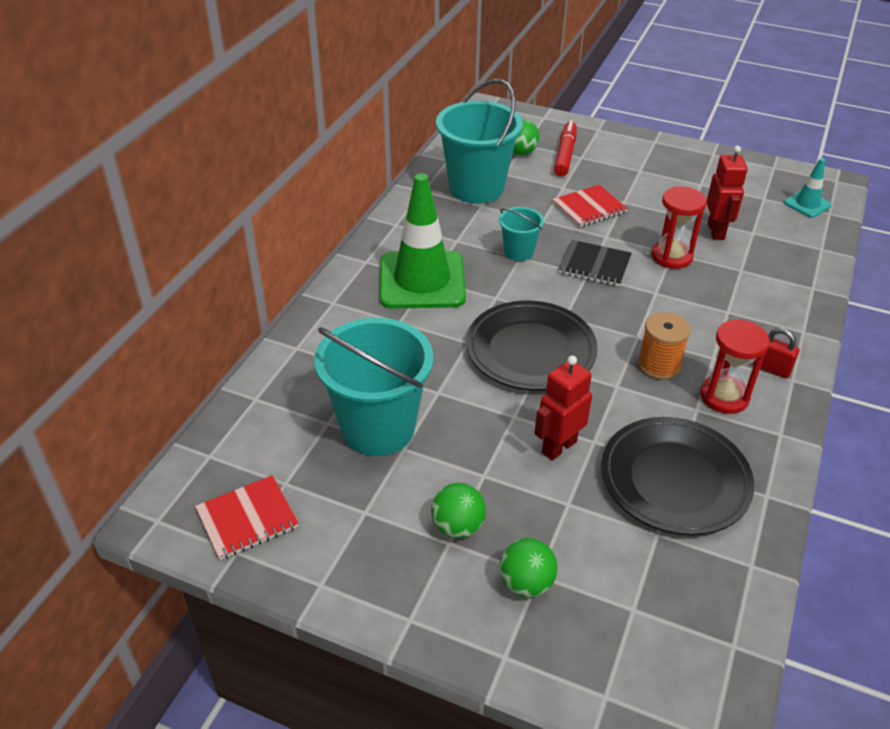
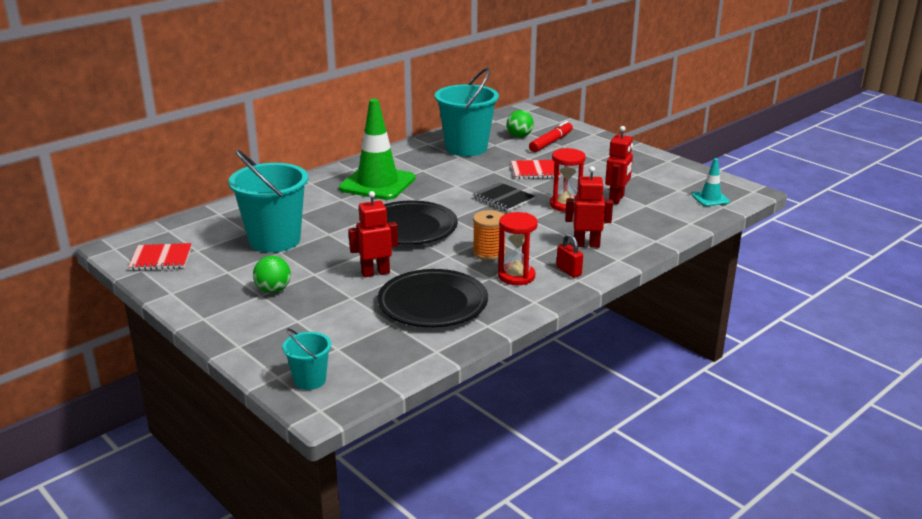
camera: 25 degrees right, 15 degrees down
(518, 252) = (458, 183): turquoise bucket -> turquoise bucket (310, 380)
(526, 583) = (285, 322): green ball -> none
(751, 317) = (586, 245): none -> red robot

